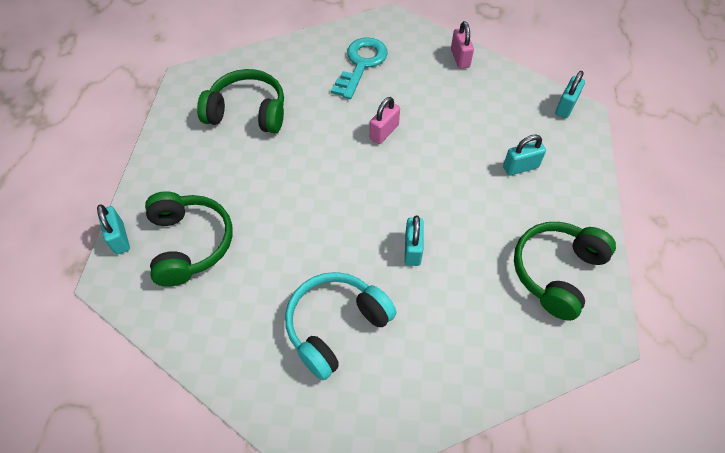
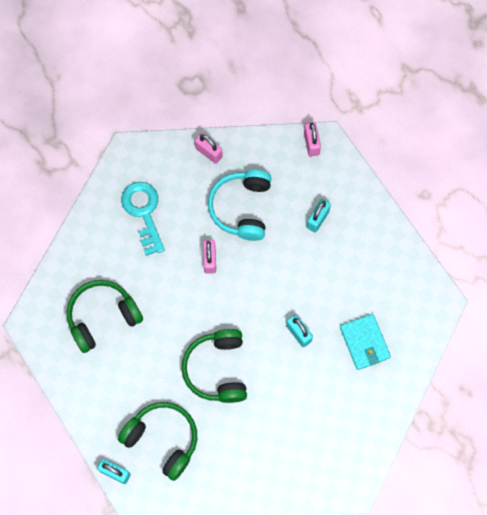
camera: 40 degrees left, 15 degrees up
(336, 326) = (296, 417): turquoise headphones -> turquoise headphones (242, 208)
(477, 309) = (364, 342): none -> turquoise wallet
(556, 272) = (390, 281): green headphones -> green headphones (217, 369)
(565, 107) = (311, 143): turquoise padlock -> pink padlock

